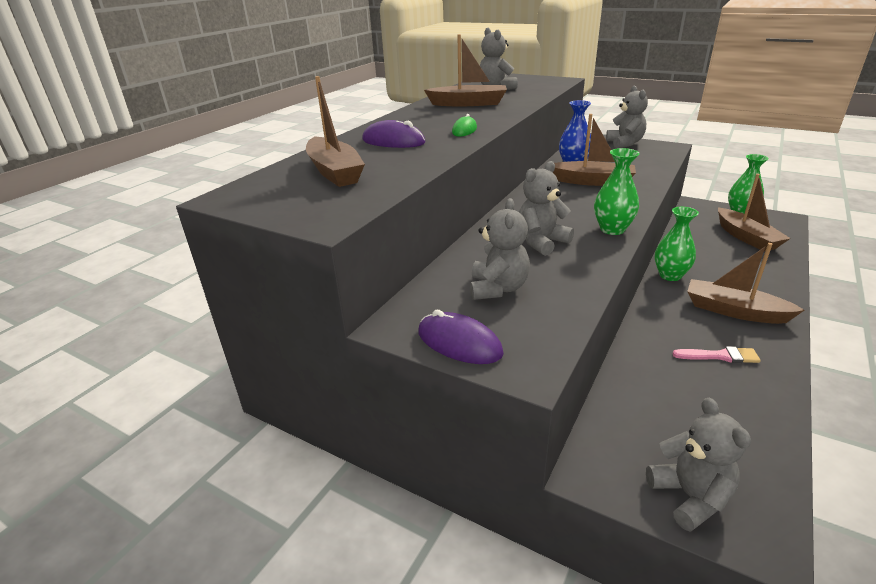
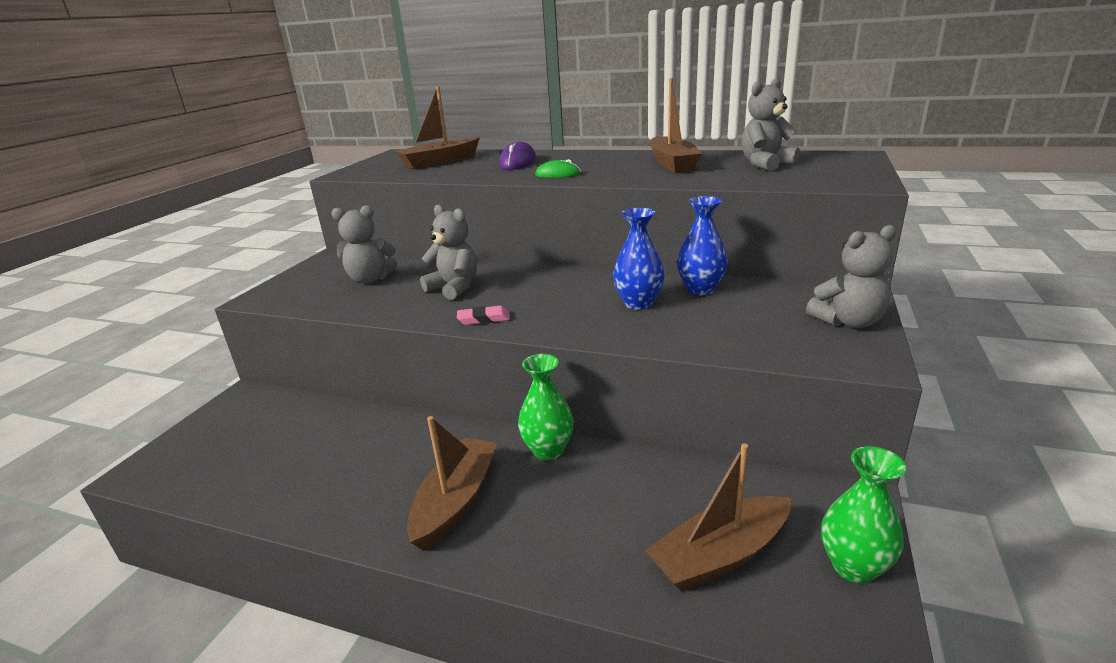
camera: 80 degrees right, 5 degrees down
(459, 343) = (301, 276): purple mouse -> none
(592, 181) = (638, 303): brown boat -> blue vase
(612, 229) = (484, 319): green vase -> pink eraser
(690, 496) = (195, 440): grey teddy bear -> none
(719, 356) = (362, 476): pink brush -> none

